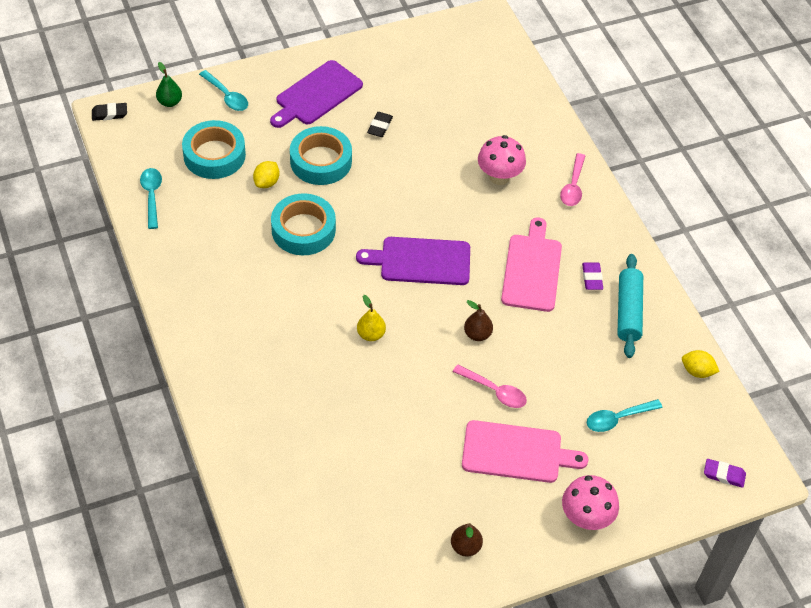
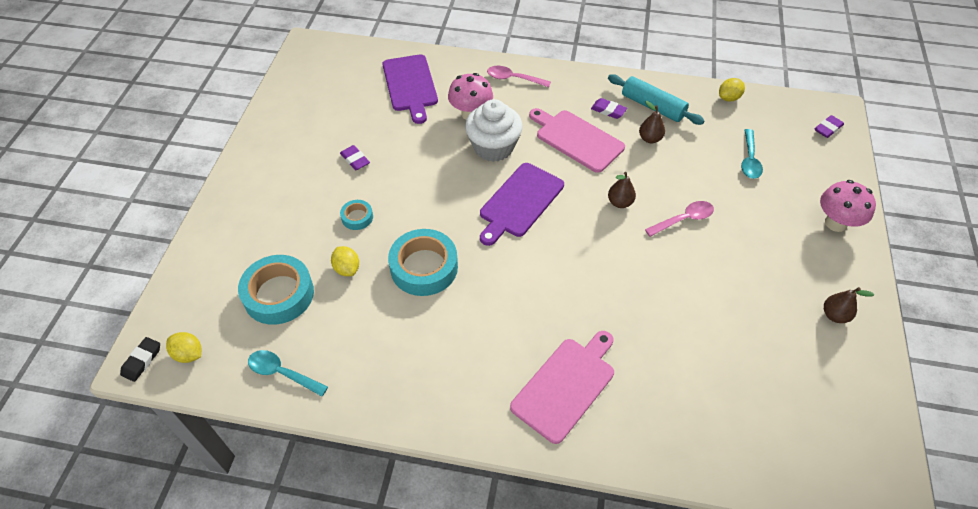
camera: 55 degrees left, 0 degrees up
(131, 135) = (189, 354): none -> yellow lemon
(170, 102) = (179, 300): green pear -> none
(227, 96) = (217, 250): turquoise spoon -> none
(316, 95) = (280, 184): purple cutting board -> purple cutting board (410, 85)
(321, 161) = (357, 217): turquoise tape -> turquoise tape, size x0.49
(371, 334) = (575, 274): yellow pear -> none
(380, 126) = (355, 160): black eraser -> purple eraser
(471, 212) = (493, 147): none -> white cupcake
(516, 452) = (752, 235): pink cutting board -> pink cutting board (565, 386)
(573, 186) = (513, 79): pink spoon -> pink spoon turned 150 degrees clockwise
(580, 326) = (650, 139): none -> brown pear

